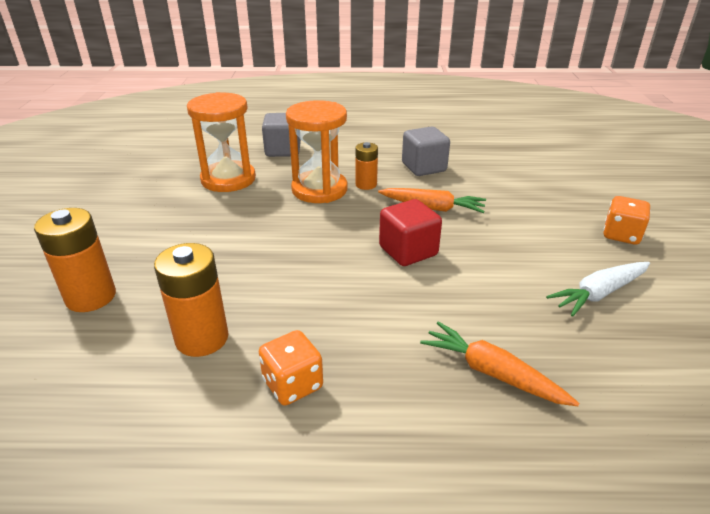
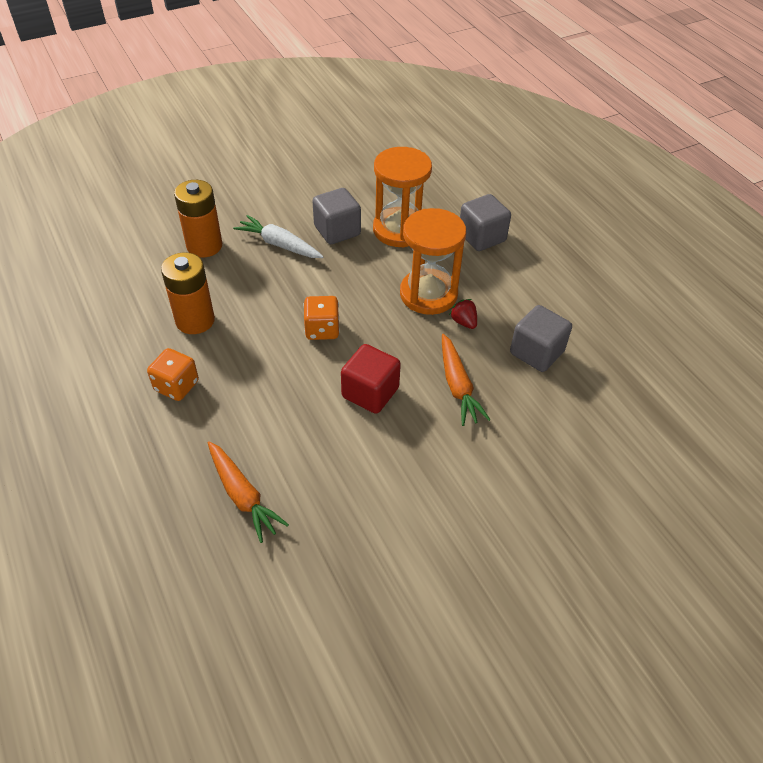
camera: 60 degrees right, 15 degrees up
(187, 208) = (337, 231): none -> grey cube
(366, 184) = (464, 322): orange battery -> red strawberry
(492, 373) = (242, 495): orange carrot -> orange carrot turned 135 degrees clockwise
(599, 293) = (393, 553): white carrot -> white carrot (279, 245)
(621, 235) = (520, 559): orange dice -> orange dice (322, 329)

